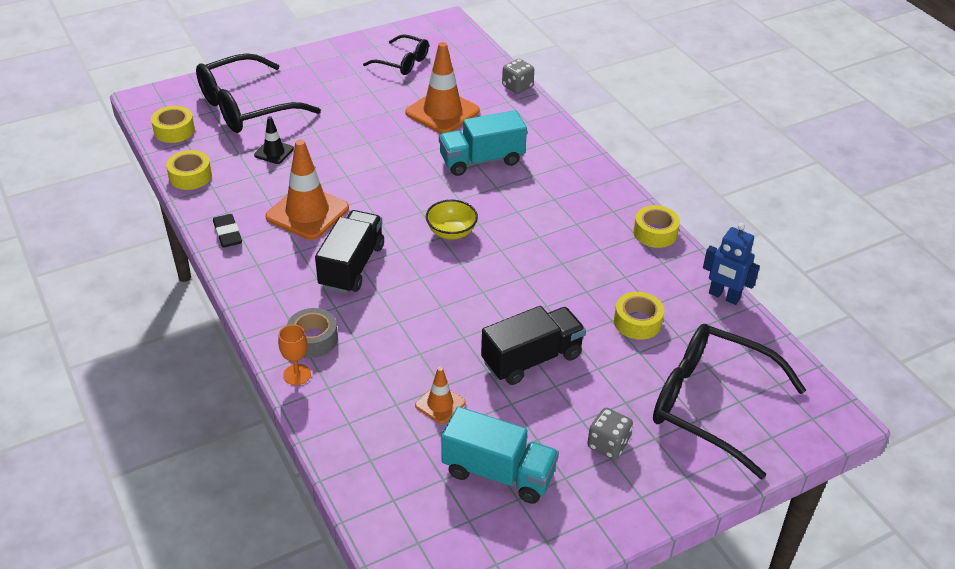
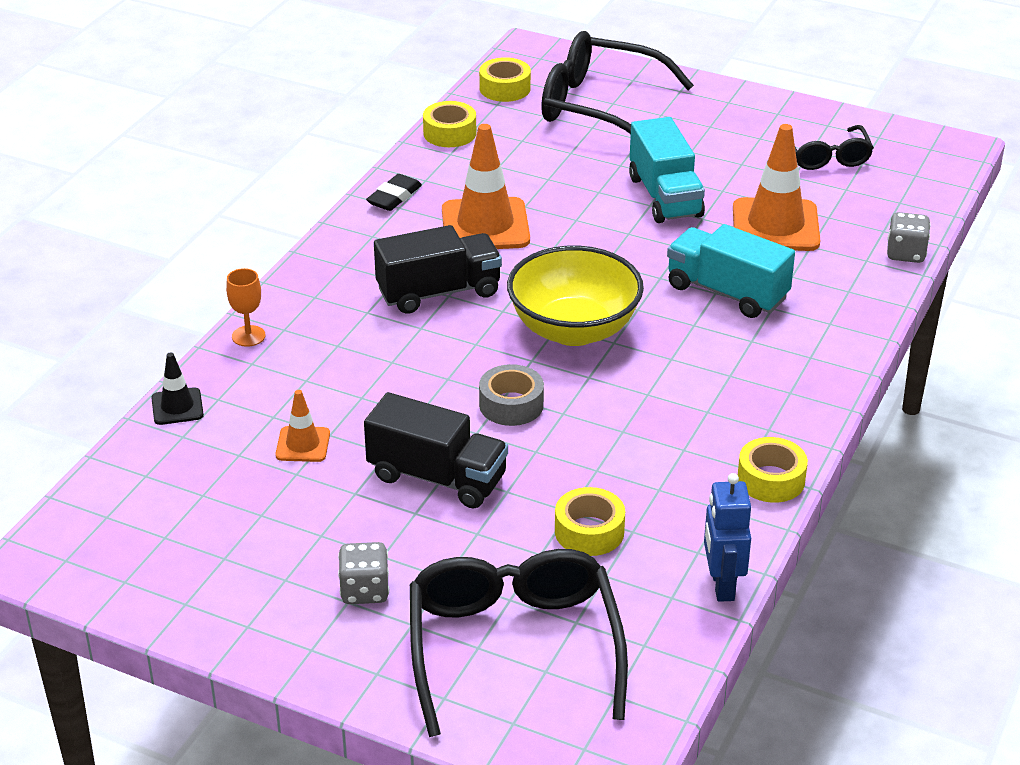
camera: 55 degrees right, 5 degrees down
(274, 152) = (552, 158): black traffic cone -> black traffic cone (177, 407)
(313, 339) = (306, 321): grey tape -> grey tape (511, 405)
(451, 232) = (574, 329): yellow bowl -> yellow bowl, size x1.87
(498, 473) = (246, 528): turquoise truck -> turquoise truck (664, 196)

